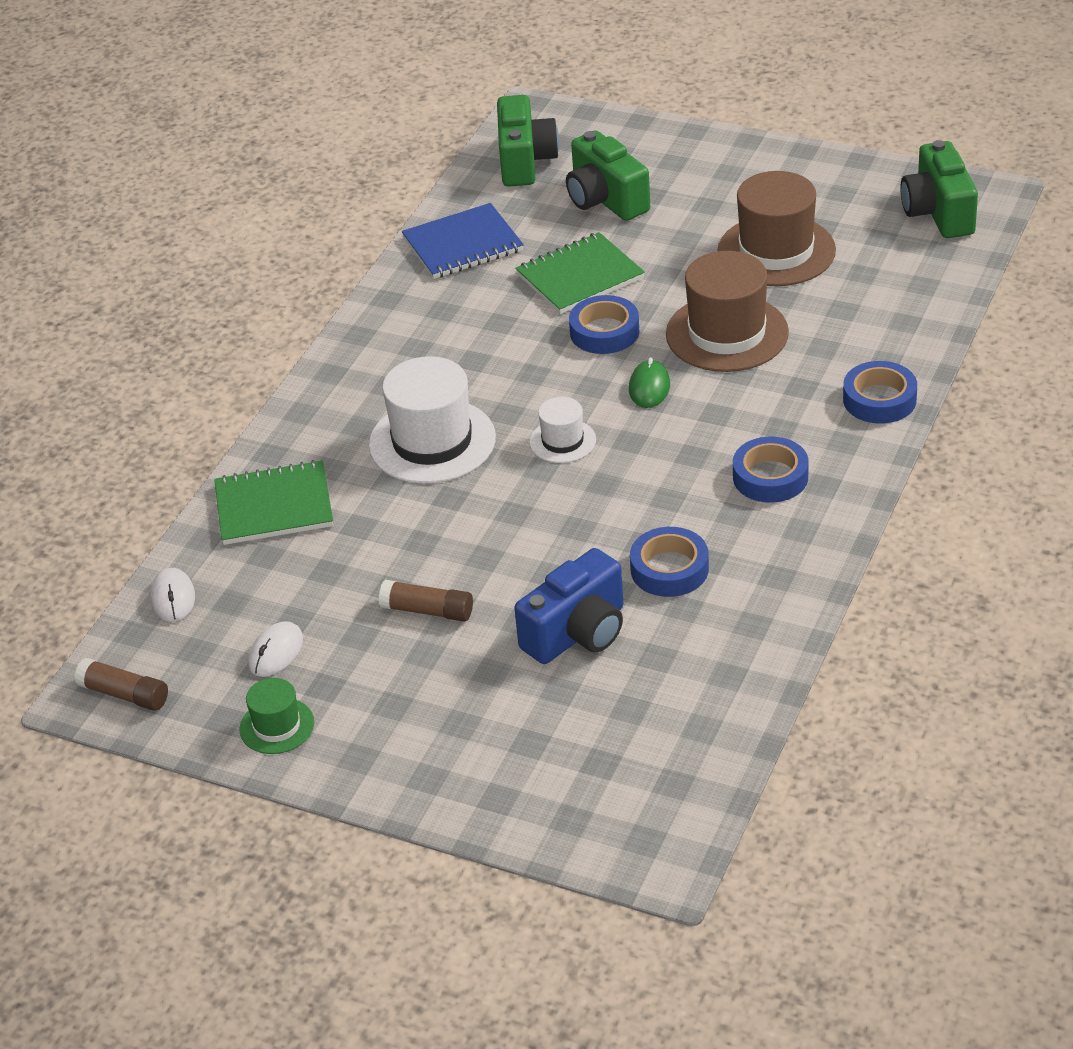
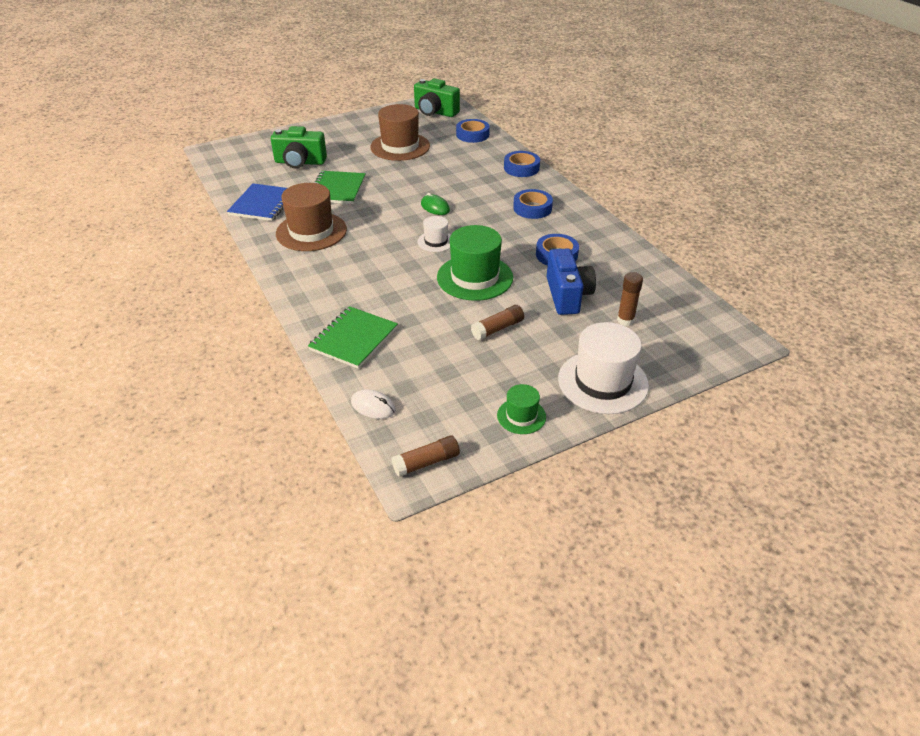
camera: 55 degrees left, 0 degrees up
(276, 652) = (464, 390): white mouse -> none
(432, 441) = (381, 273): white hat -> white hat (602, 382)
(519, 526) = (475, 277): none -> green hat
(525, 161) = (238, 166): green camera -> none
(582, 718) = (625, 320): none -> brown glue stick
(604, 332) = (382, 200): blue tape -> blue tape (472, 135)
(727, 333) = (431, 177): brown hat -> brown hat (311, 231)

